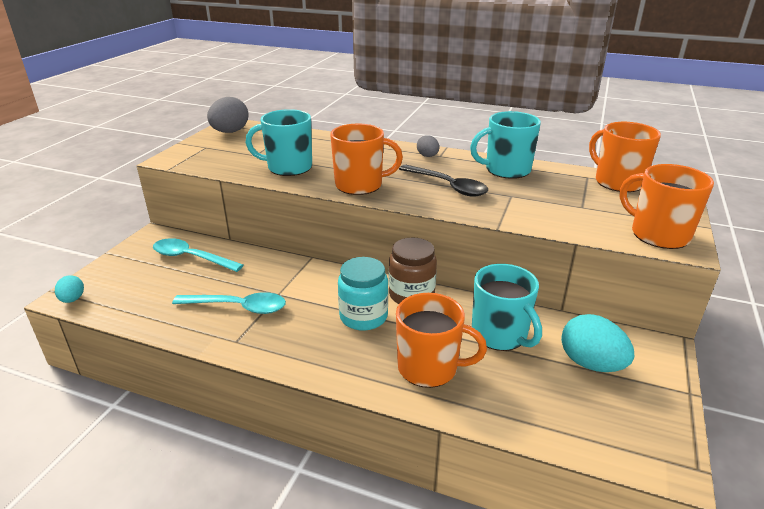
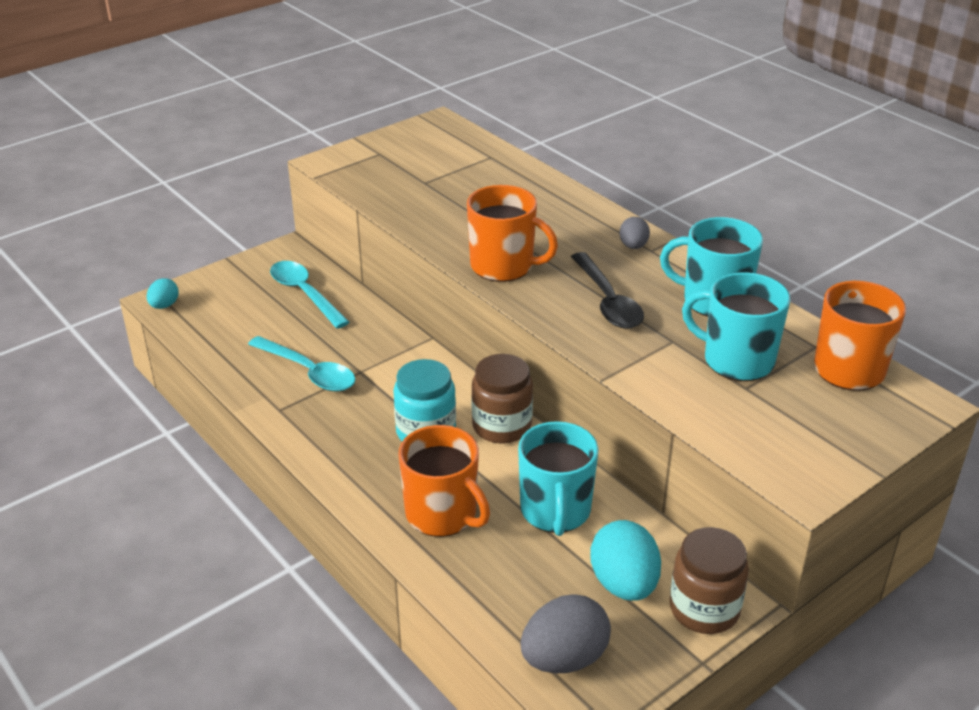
camera: 30 degrees right, 5 degrees up
(230, 132) = (426, 135): grey egg -> grey egg (564, 658)
(288, 167) = (445, 214): turquoise mug -> turquoise mug (736, 360)
(651, 358) = (704, 609): none -> brown jar
(658, 235) = (794, 459): orange mug -> none

